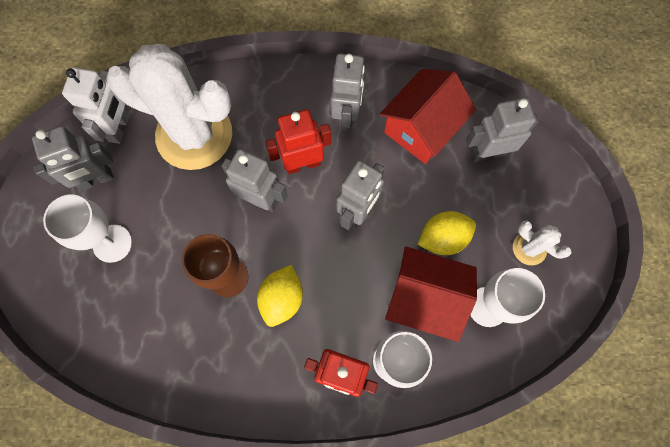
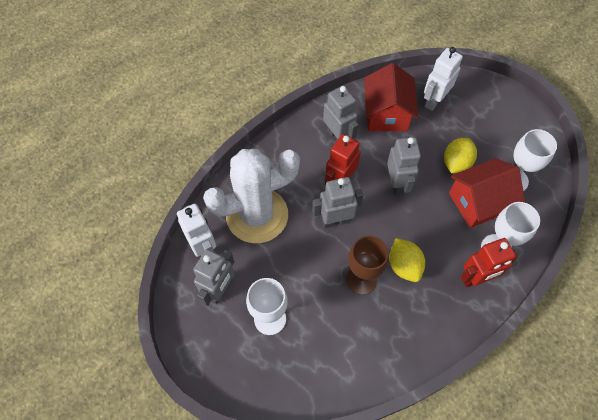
camera: 40 degrees left, 10 degrees down
(487, 153) = (434, 101): grey robot -> white robot
(529, 248) = (503, 134): white cactus -> none

